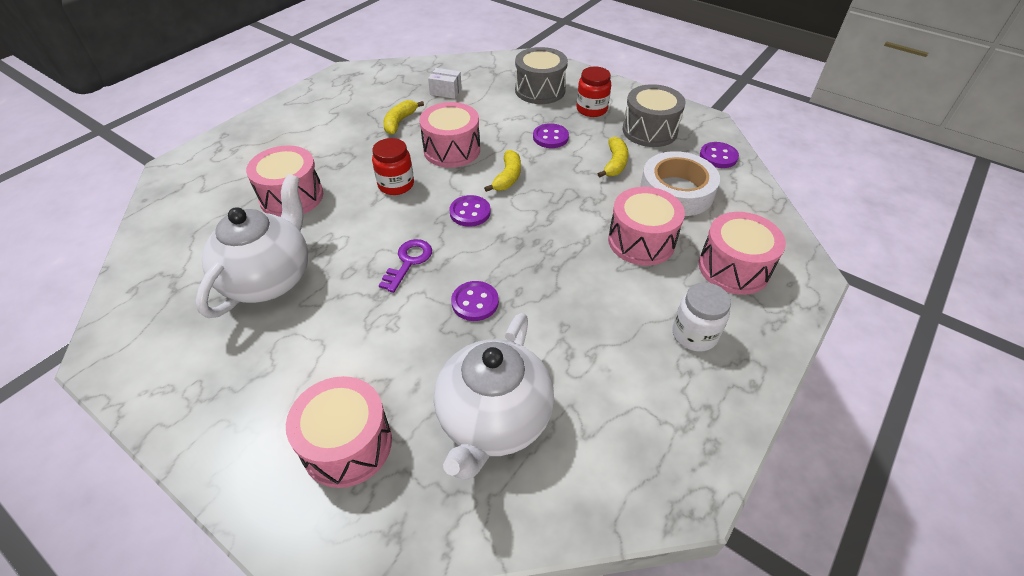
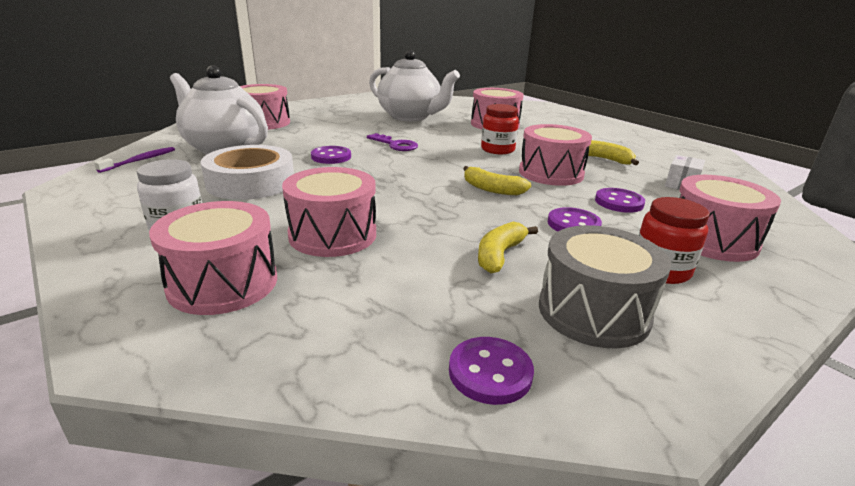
camera: 105 degrees right, 20 degrees down
(470, 212) = (443, 168): purple button -> purple button (619, 202)
(540, 90) = (711, 240): grey drum -> pink drum
(579, 490) = (140, 160): none -> purple toothbrush
(615, 163) = (499, 255): yellow banana -> yellow banana turned 90 degrees clockwise
(676, 191) = (409, 287): white tape -> white tape (251, 182)

